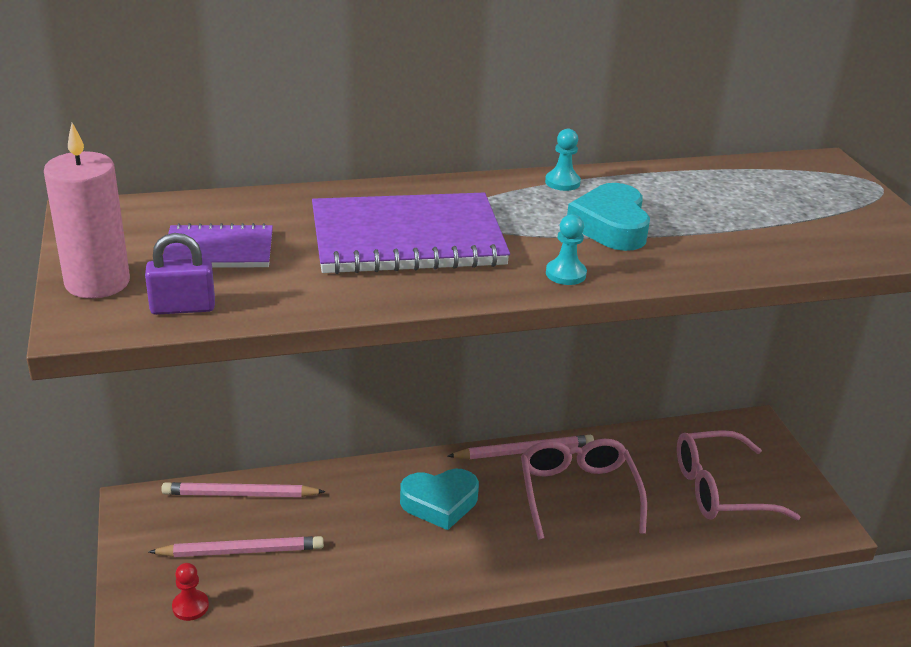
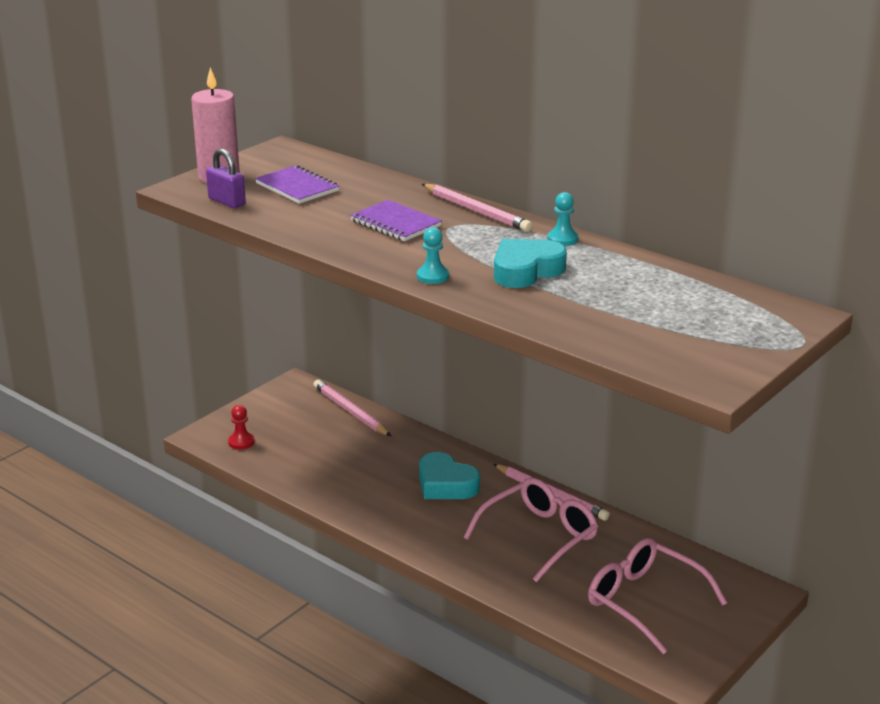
camera: 55 degrees right, 5 degrees down
(241, 551) = (304, 436): pink pencil -> pink pencil (476, 211)
(407, 239) = (395, 223): purple notebook -> purple notebook, size x0.55

